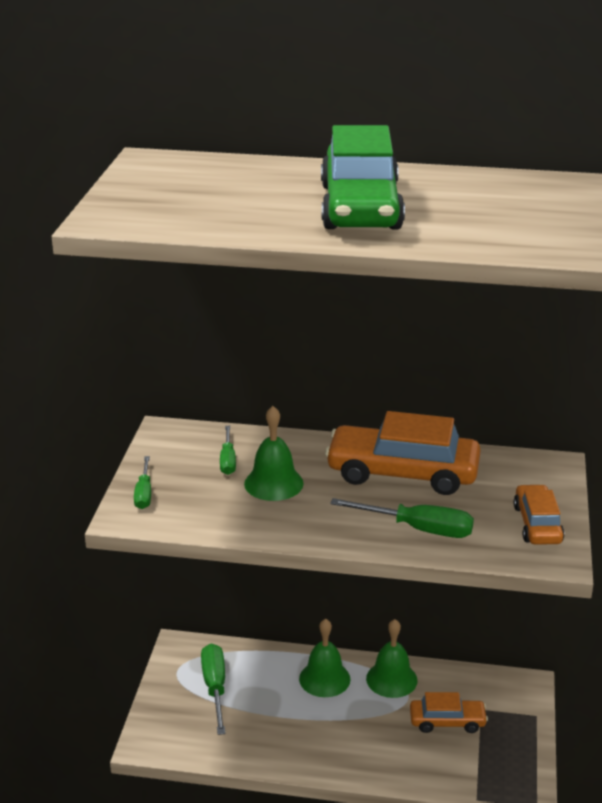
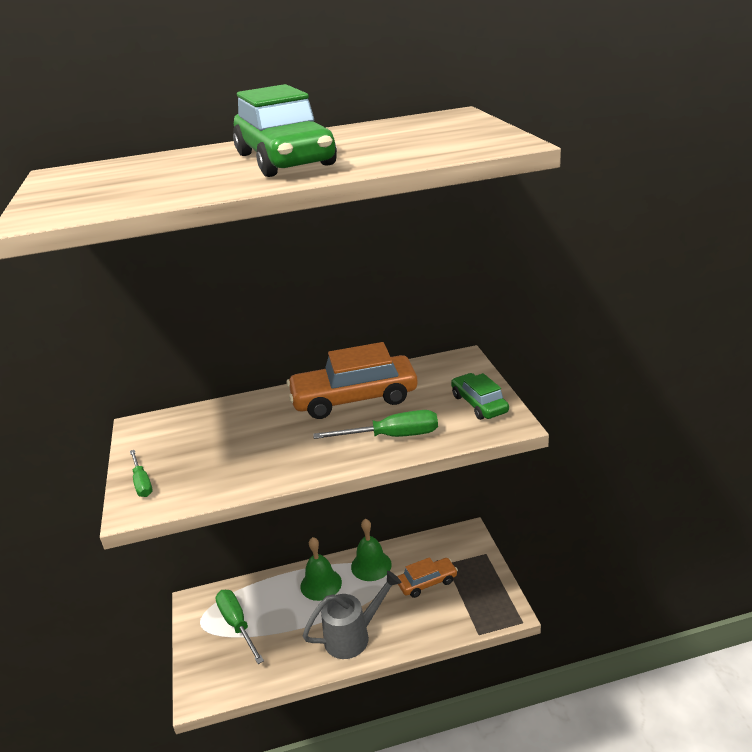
camera: 20 degrees left, 0 degrees up
(228, 460) = (205, 432): green screwdriver -> none
(273, 483) = (254, 438): green bell -> none
(334, 747) = (353, 636): none -> grey watering can
(537, 524) = (479, 404): orange car -> green car

